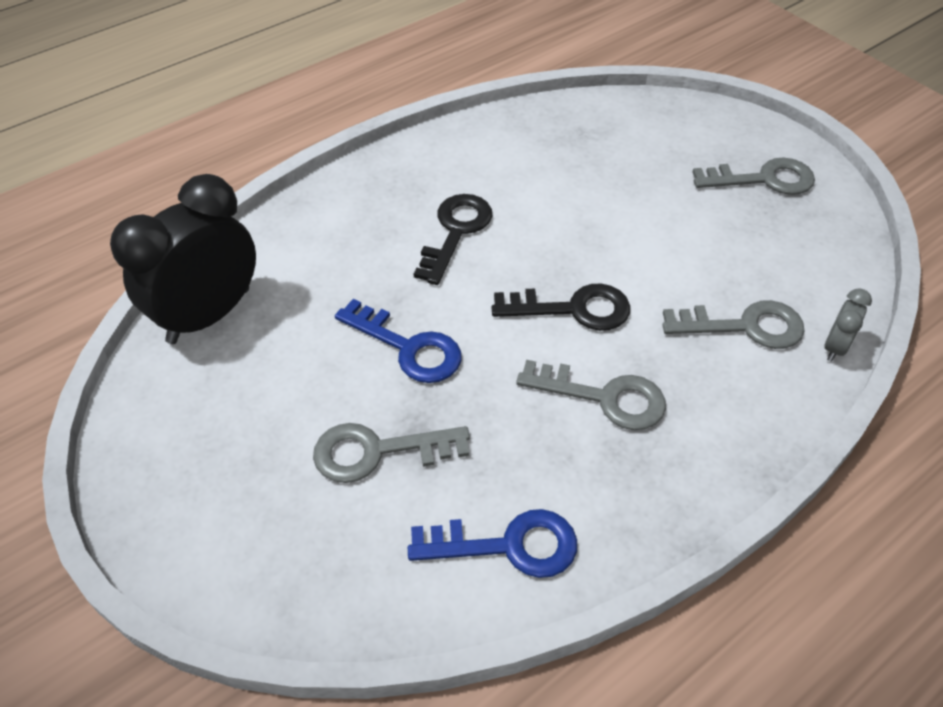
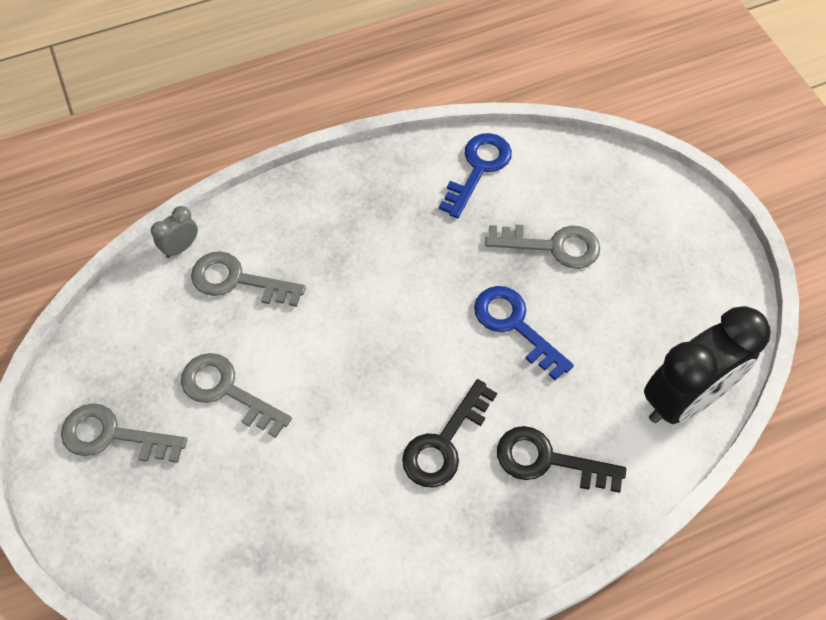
camera: 165 degrees left, 10 degrees up
(508, 545) = (478, 169): blue key -> blue key turned 105 degrees clockwise
(573, 309) = (367, 329): black key -> black key (547, 460)
(604, 397) = (376, 248): grey key -> grey key (226, 390)

